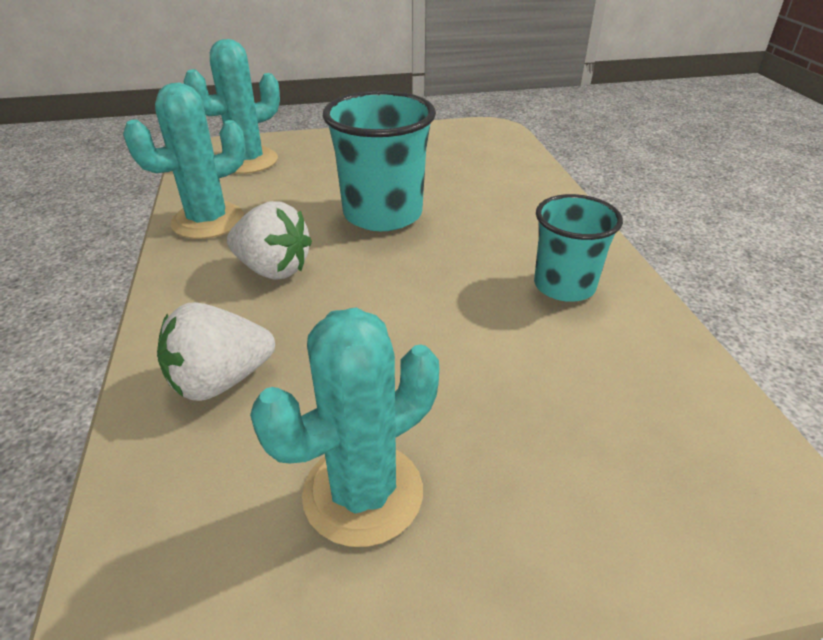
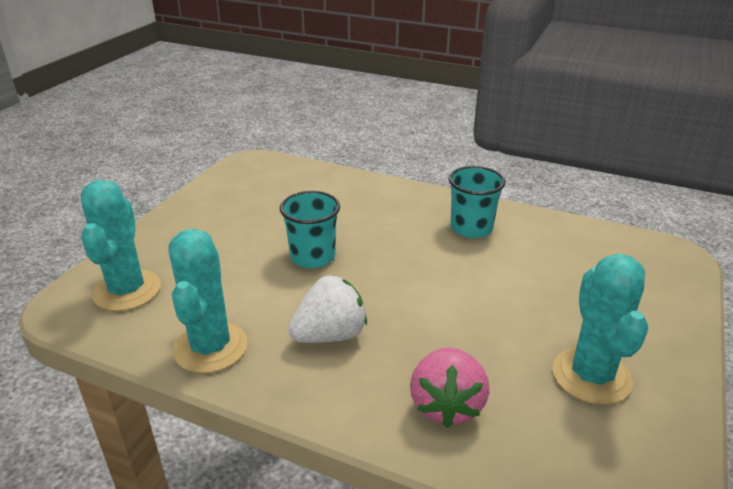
camera: 55 degrees left, 5 degrees down
(220, 381) = (446, 405): white strawberry -> pink strawberry
(382, 214) = (312, 257): turquoise cup -> turquoise cup, size x0.65

